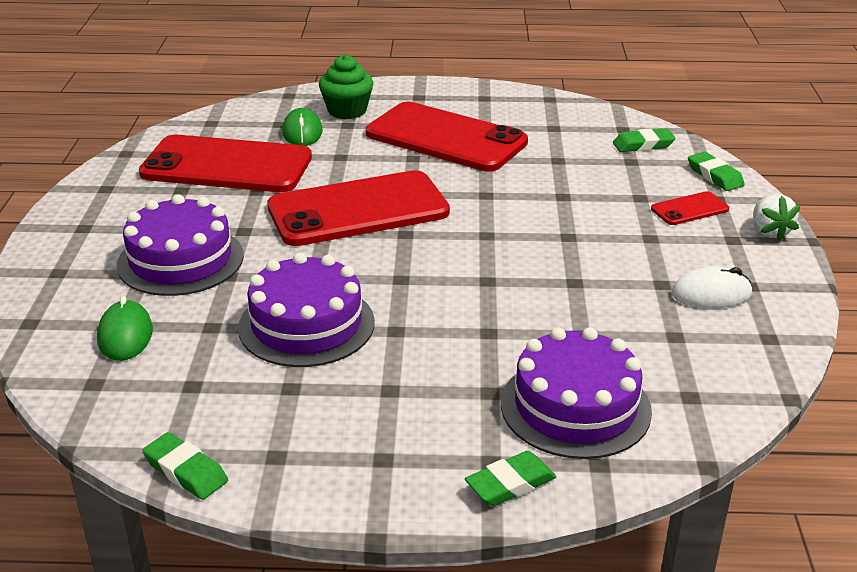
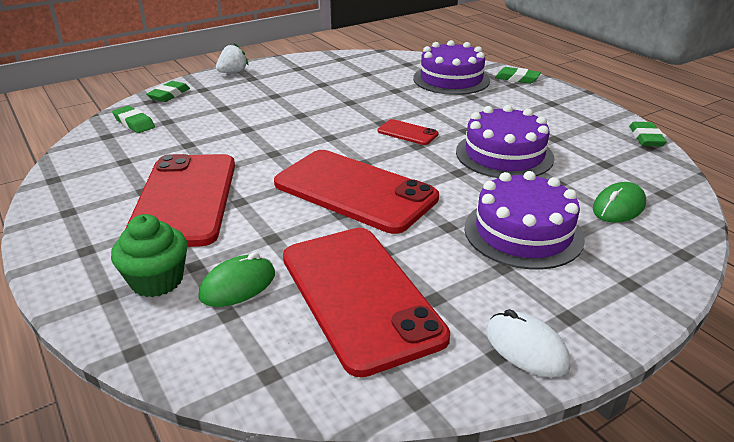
camera: 125 degrees left, 0 degrees up
(689, 209) = (225, 93): red phone -> red phone (407, 133)
(711, 294) = (317, 73): white mouse -> white mouse (526, 348)

